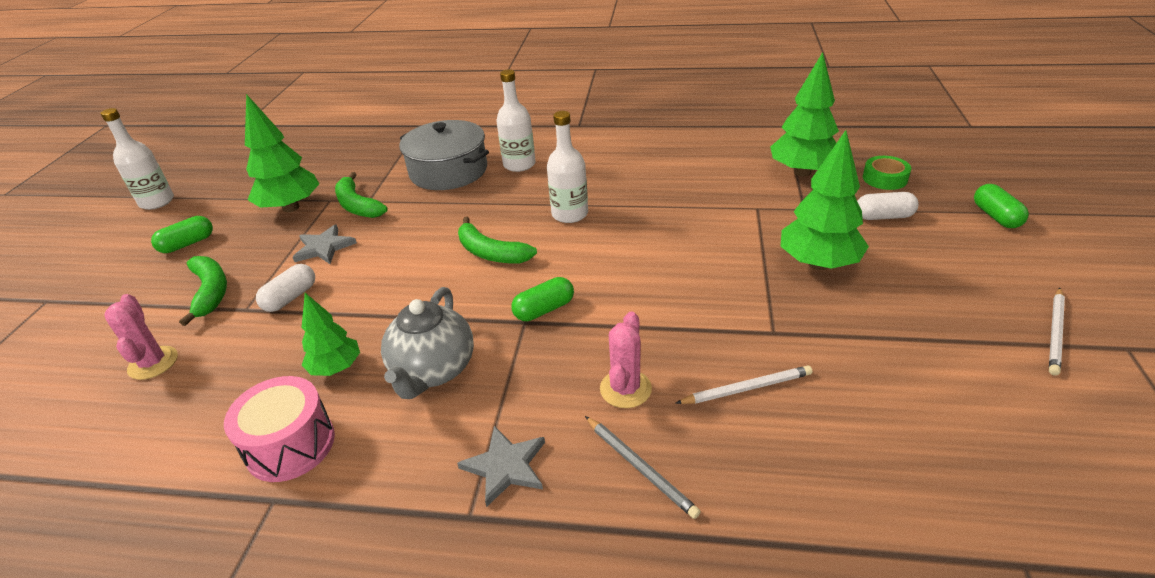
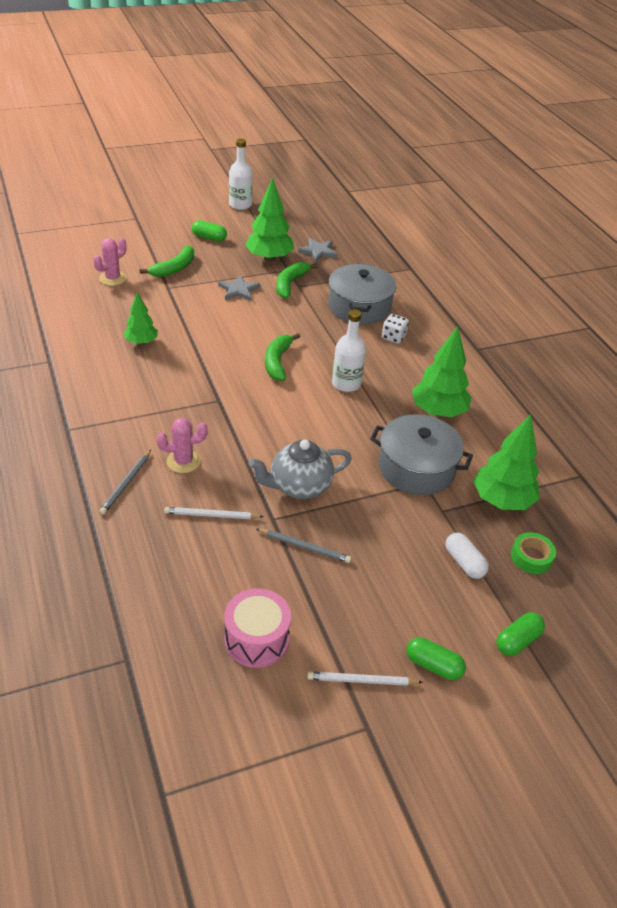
camera: 55 degrees right, 5 degrees up
(290, 298) = (186, 299): white capsule -> none
(290, 445) = (83, 351): pink drum -> pink drum (256, 639)
(433, 371) = (158, 379): grey teapot -> grey teapot (299, 486)
(505, 466) = (104, 431): grey star -> grey star (318, 251)
(519, 164) = (393, 337): white bottle -> white dice
(544, 310) = (235, 405): green capsule -> green capsule (433, 665)
(733, 206) = (416, 468): none -> grey pot
(746, 388) = (211, 515): white pencil -> white pencil turned 135 degrees clockwise
(818, 264) = (368, 530): green tree -> green tree (438, 411)
(831, 319) = (304, 547): none -> grey pencil

